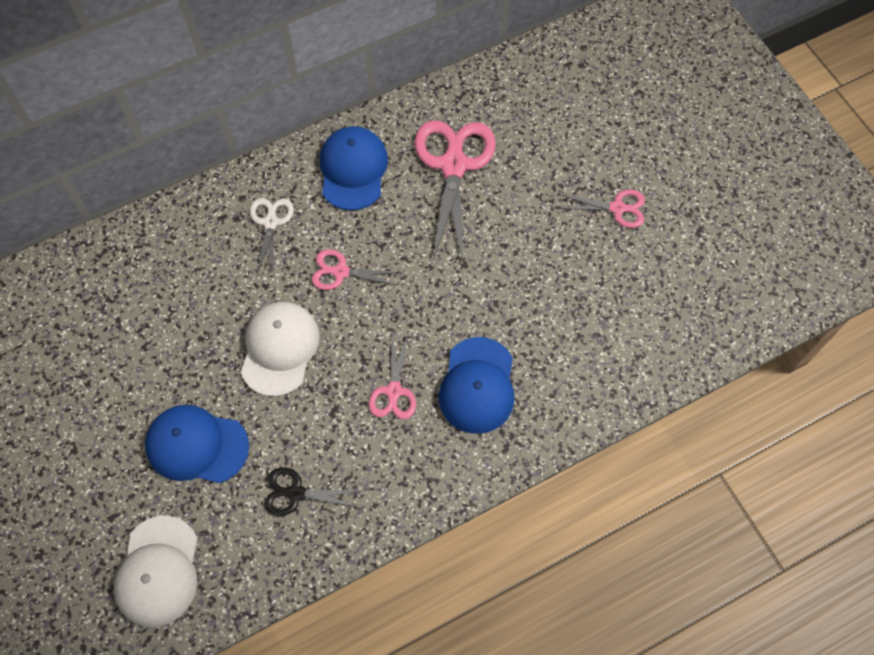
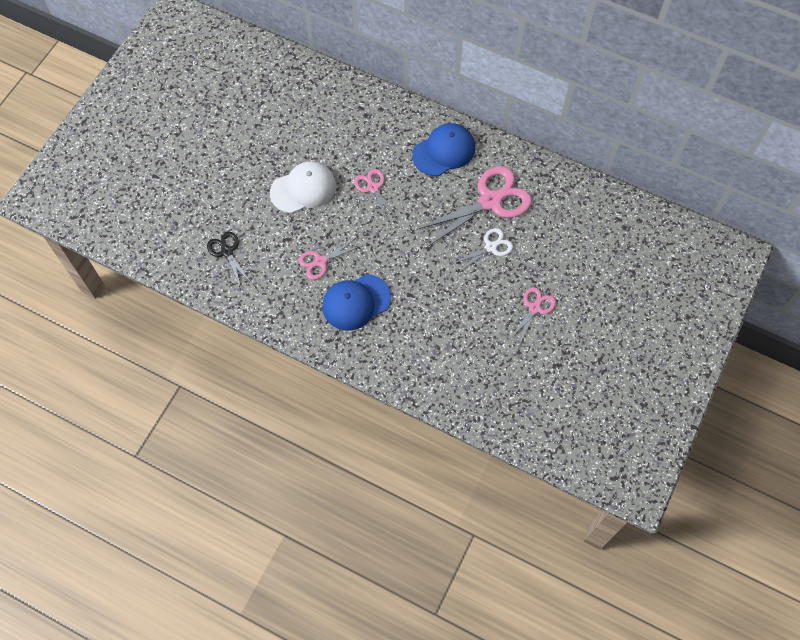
camera: 55 degrees right, 0 degrees up
(158, 571) = (141, 216): white cap -> none
(197, 445) = (220, 187): blue cap -> none
(270, 222) = (376, 133): white scissors -> white scissors (490, 247)
(617, 208) = (534, 308): pink scissors -> pink scissors turned 120 degrees counterclockwise

